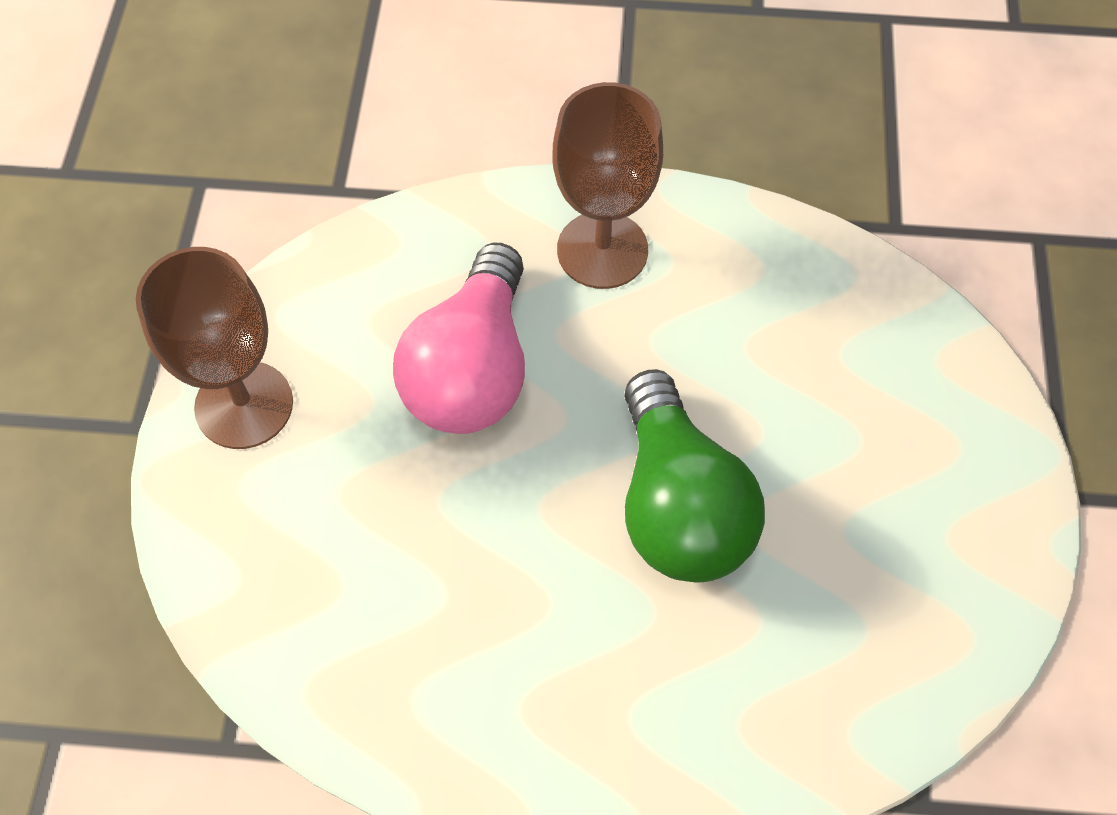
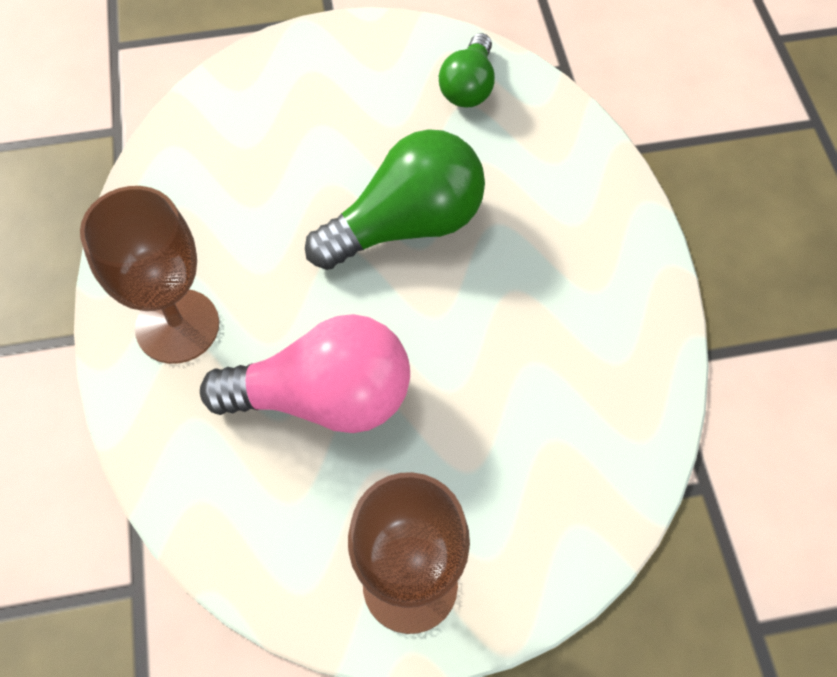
camera: 105 degrees left, 0 degrees up
(899, 645) = (468, 87): none -> green light bulb

